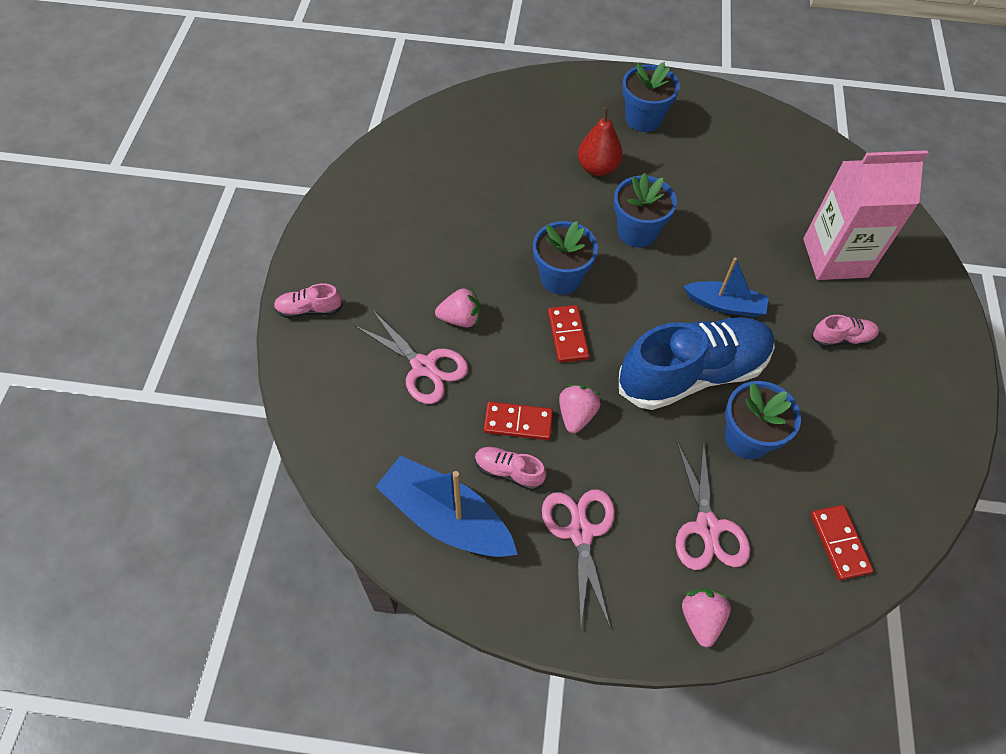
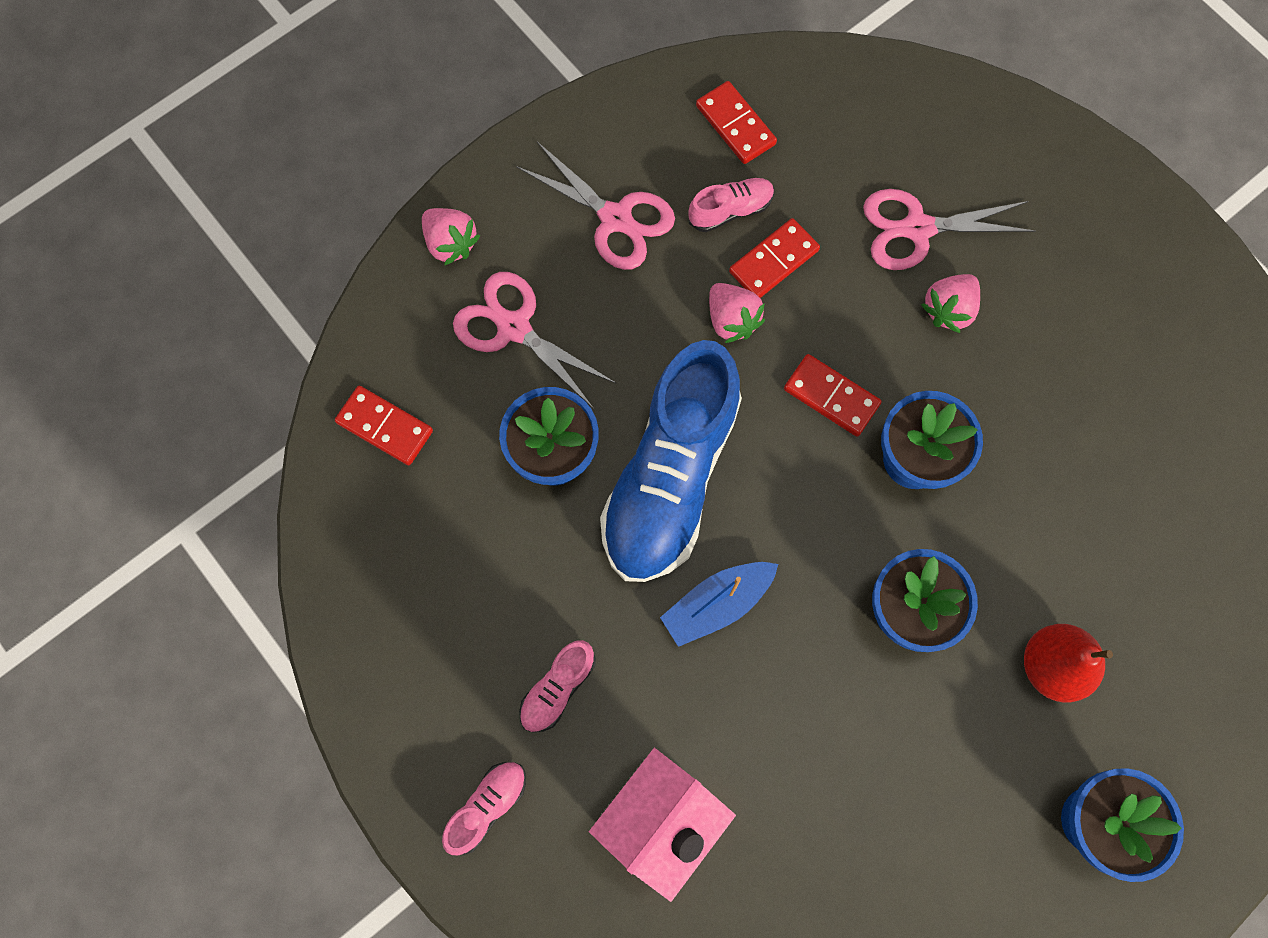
camera: 135 degrees right, 15 degrees up
(309, 310) = (1087, 177): pink shoe -> pink shoe (487, 806)
(446, 517) = (735, 125): blue boat -> red domino

